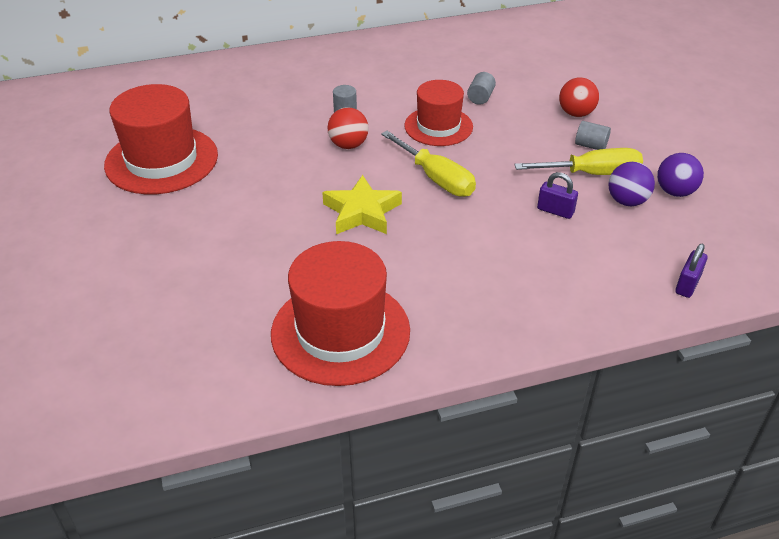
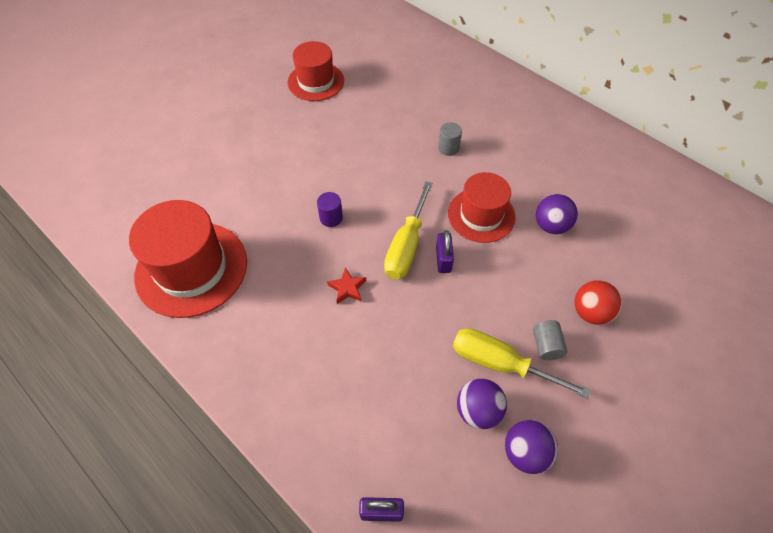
camera: 60 degrees right, 15 degrees up
(161, 160) = (316, 81): red hat -> red hat, size x0.65
(348, 145) = (409, 170): red ball -> none
(362, 212) = (331, 218): yellow star -> purple cylinder
(455, 229) = (347, 288): none -> red star
(480, 97) = (551, 226): grey cylinder -> purple ball
(555, 211) = (421, 353): purple padlock -> purple padlock (443, 260)
(592, 174) = (500, 363): yellow screwdriver -> yellow screwdriver turned 150 degrees clockwise

